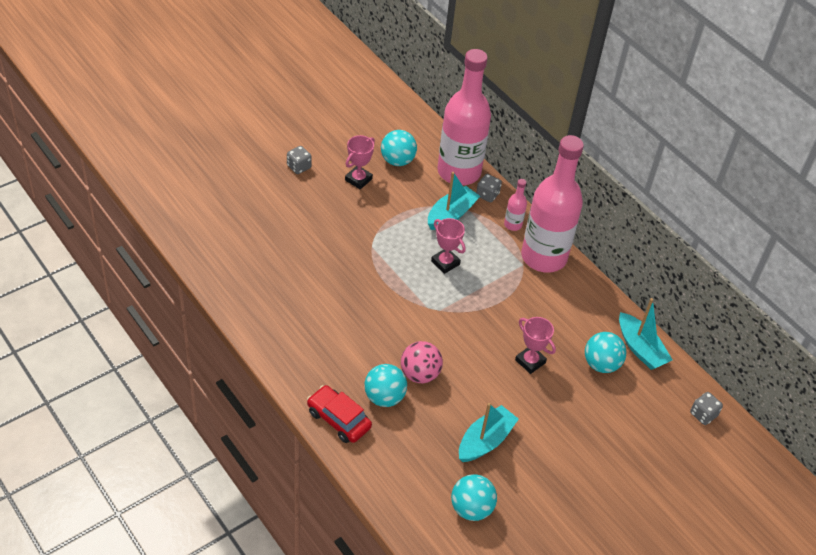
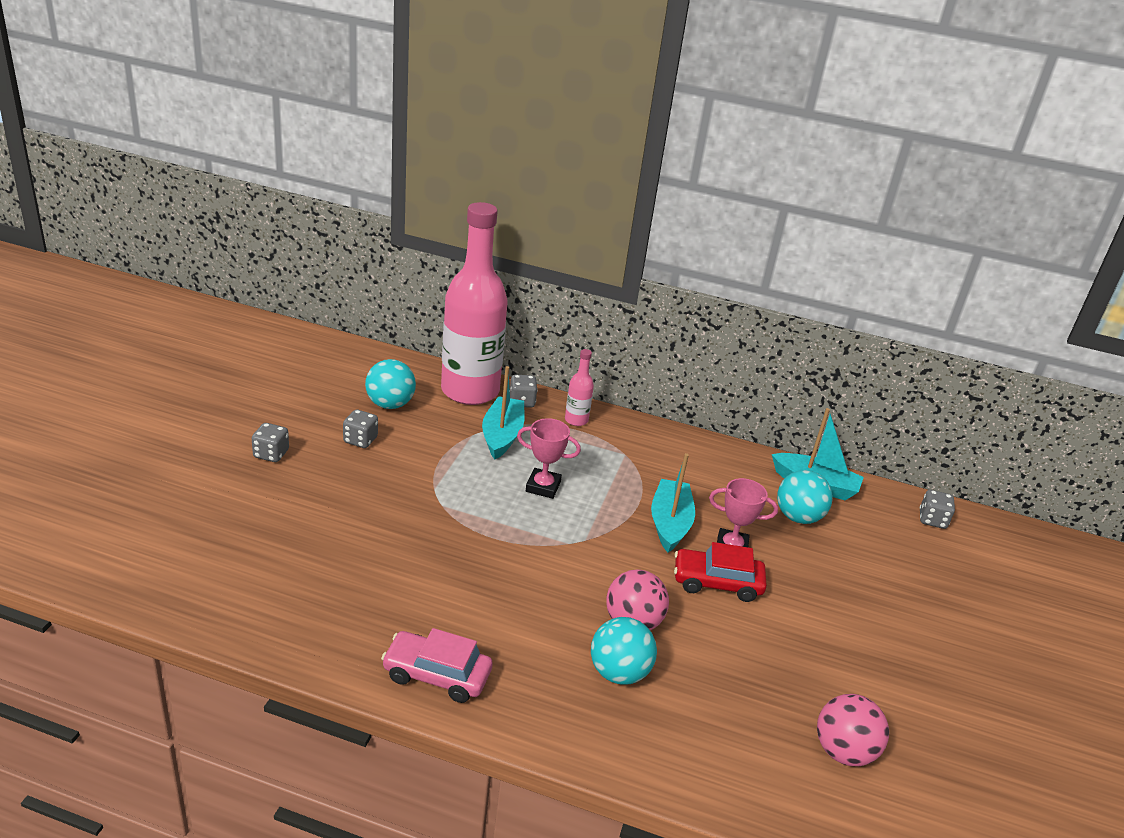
camera: 35 degrees left, 15 degrees down
(285, 346) = (437, 675): none -> pink car
(338, 419) = (590, 732): red car -> red car (717, 582)
(358, 179) = (360, 440): pink trophy -> grey dice
(471, 508) = (843, 751): turquoise ball -> pink ball
(485, 441) = (776, 661): turquoise boat -> turquoise boat (670, 523)
(543, 257) = (637, 438): pink bottle -> none

